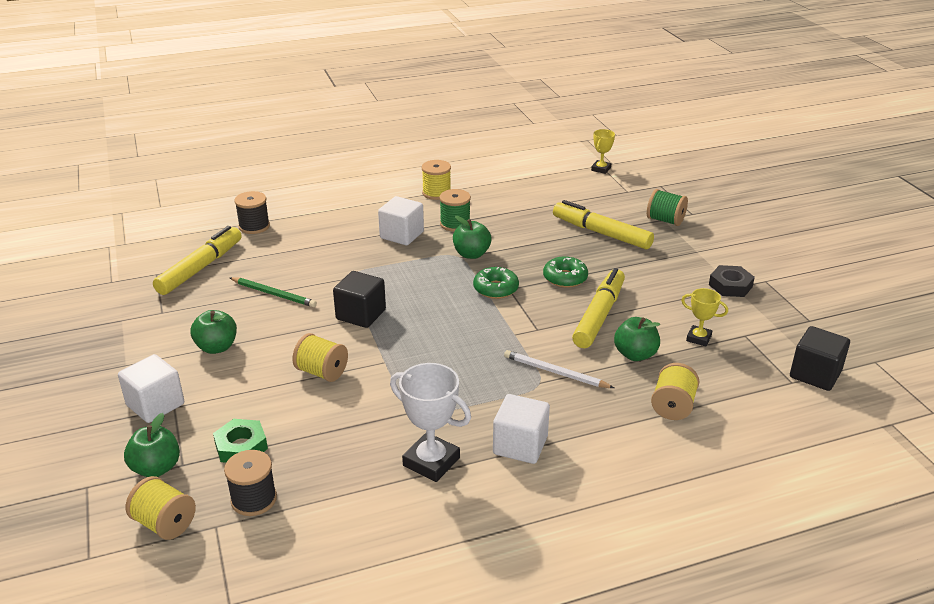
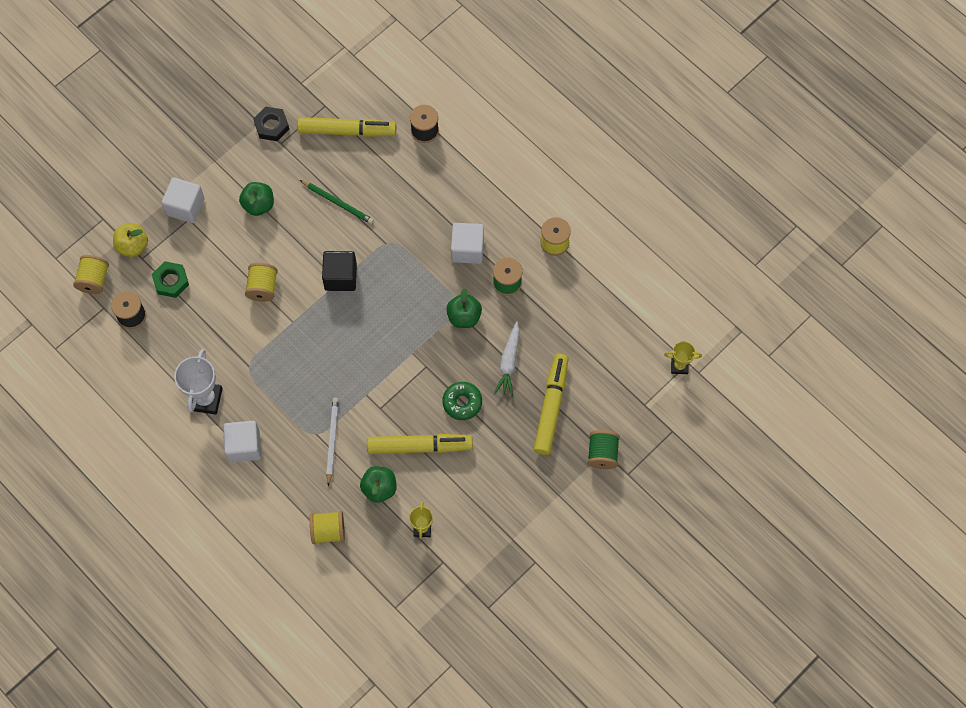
camera: 65 degrees right, 35 degrees up
(156, 468) = (133, 246): green apple -> yellow apple
(274, 294) = (338, 203): green pencil -> green pencil turned 60 degrees counterclockwise
(495, 289) = (421, 357): green donut -> none
(539, 243) = (509, 362): none -> white carrot
(730, 285) = (513, 535): black nut -> black nut (271, 126)
(815, 374) = (412, 623): black cube -> none

